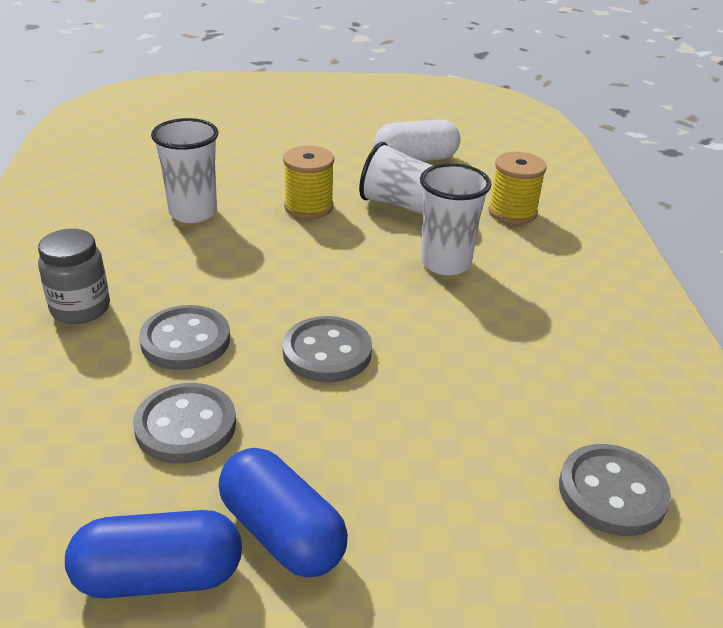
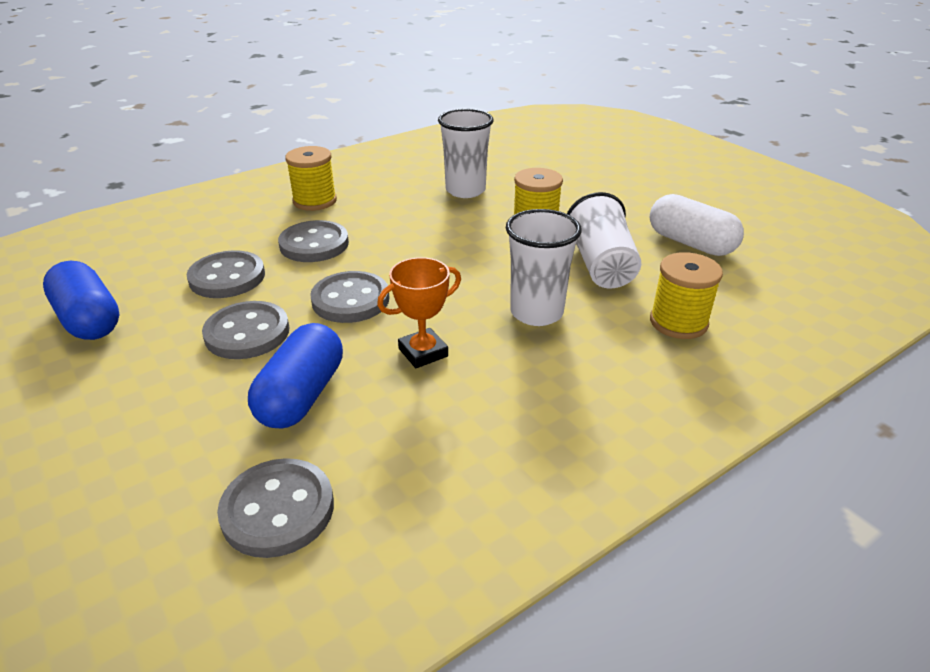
camera: 60 degrees right, 0 degrees up
(80, 309) = (315, 201): grey jar -> yellow spool
(281, 533) = (145, 349): blue capsule -> blue capsule (301, 395)
(322, 440) = (247, 333): none -> grey button
(453, 340) = (423, 352): none -> orange trophy

